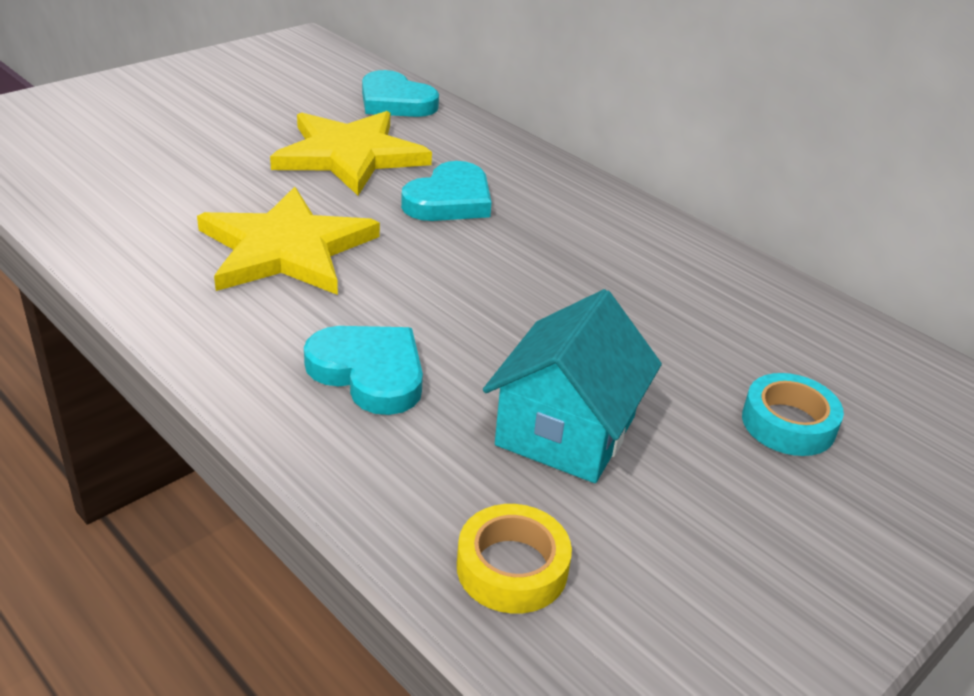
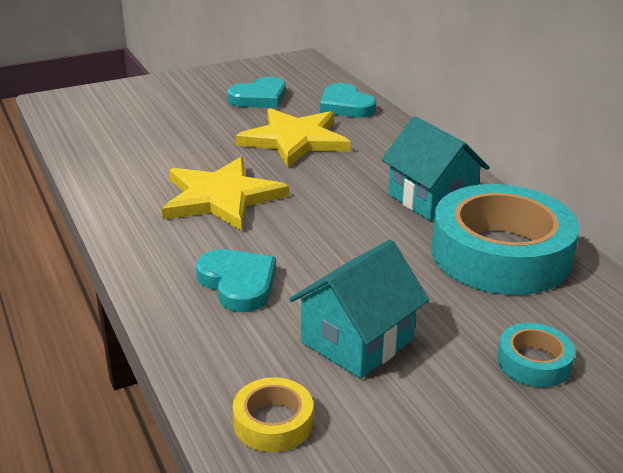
camera: 20 degrees right, 5 degrees down
(449, 200) = (351, 176): turquoise heart -> turquoise heart (259, 98)
(565, 221) = (431, 199): none -> turquoise house
(682, 285) = (500, 254): none -> turquoise tape

